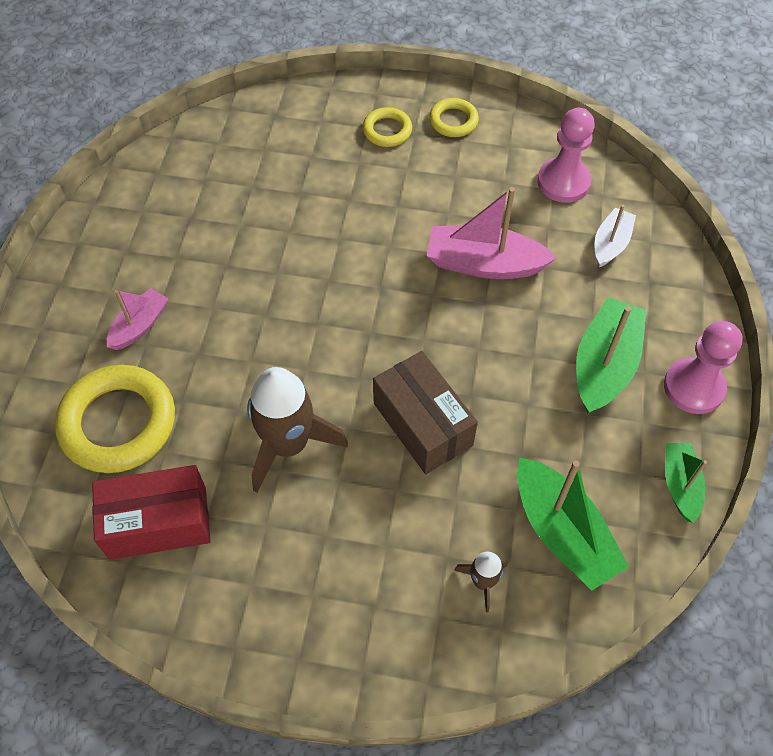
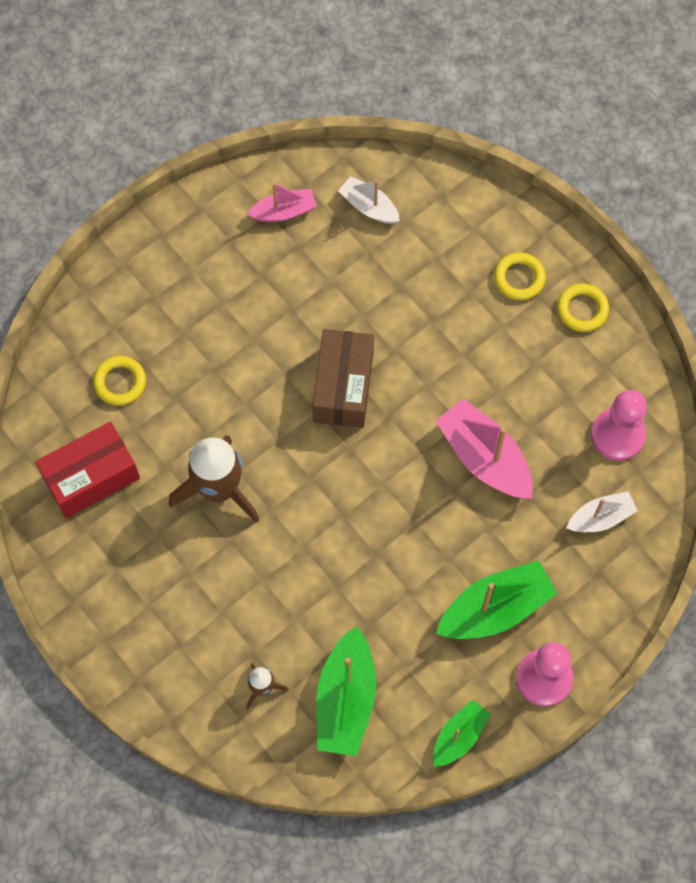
camera: 40 degrees right, 10 degrees up
(118, 423) = (120, 382): yellow ring -> yellow ring, size x0.51
(140, 325) = (191, 314): pink boat -> pink boat (284, 211)
(158, 522) = (91, 477): red box -> red box turned 60 degrees counterclockwise
(224, 156) = (369, 206): none -> white boat
(422, 424) = (322, 548): brown box -> brown box (343, 387)

